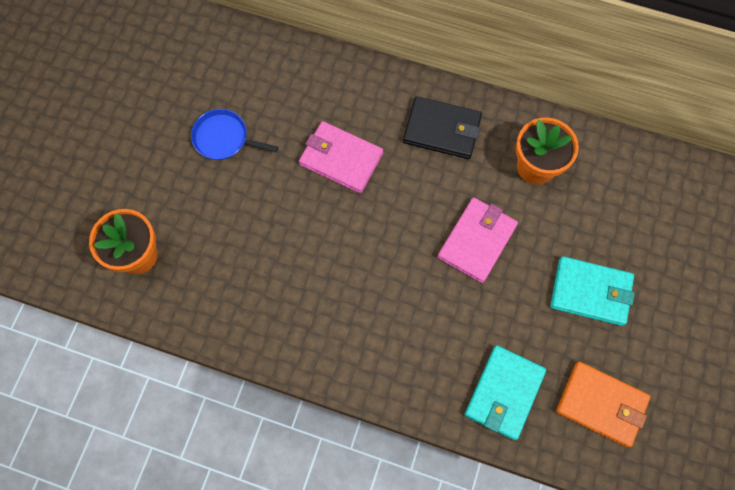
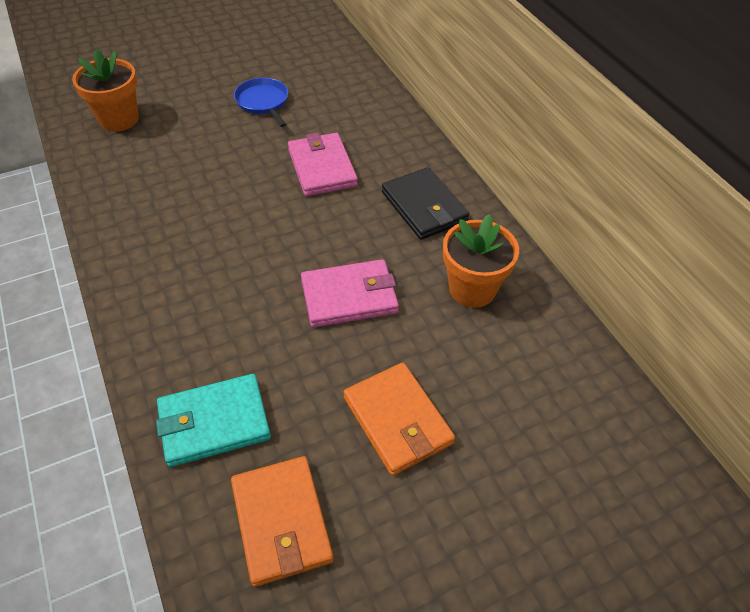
camera: 45 degrees right, 20 degrees down
(590, 292) = (397, 420): turquoise wallet -> orange wallet

